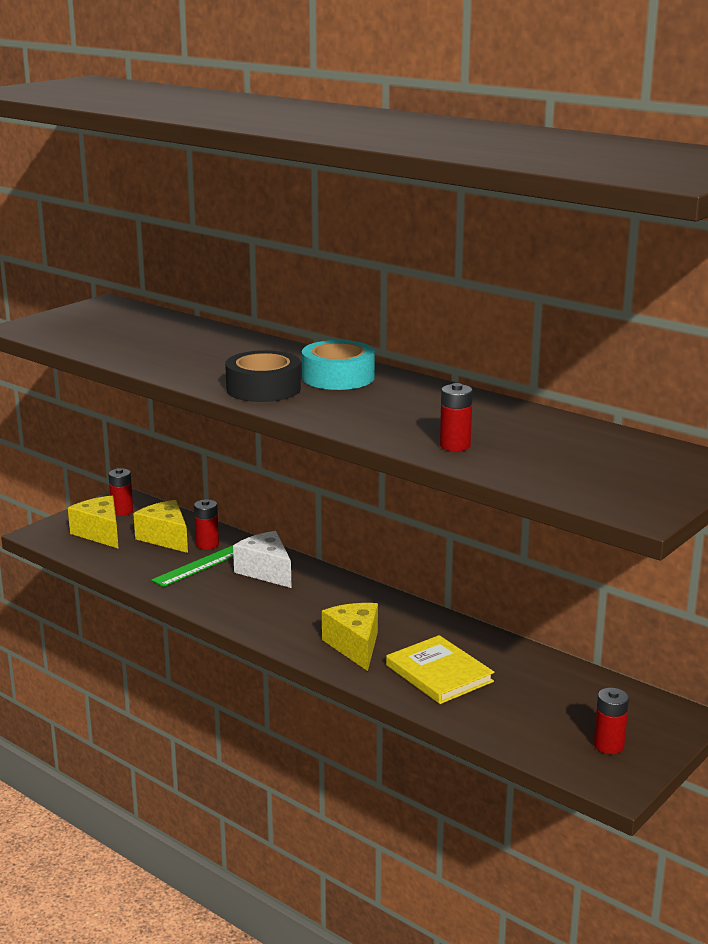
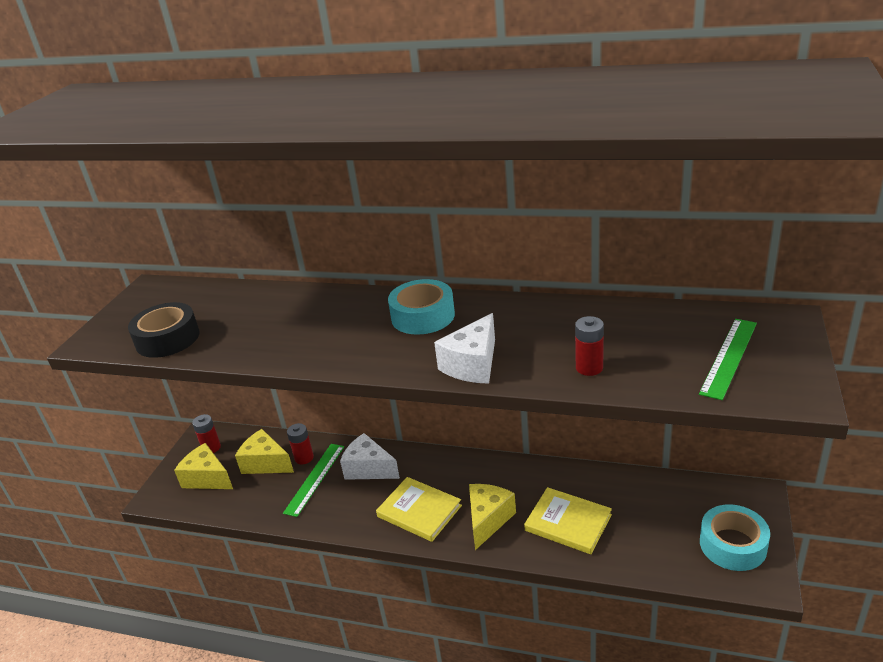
camera: 20 degrees left, 10 degrees up
(263, 389) = (373, 351): black tape -> black tape (167, 339)
(289, 618) = (419, 511): none -> yellow book
(345, 418) = (472, 365): none -> white cheese
(355, 646) = (488, 520): yellow cheese -> yellow cheese turned 60 degrees clockwise
(608, 471) = (729, 357): none -> green ruler
(608, 745) = (733, 545): red battery -> turquoise tape

